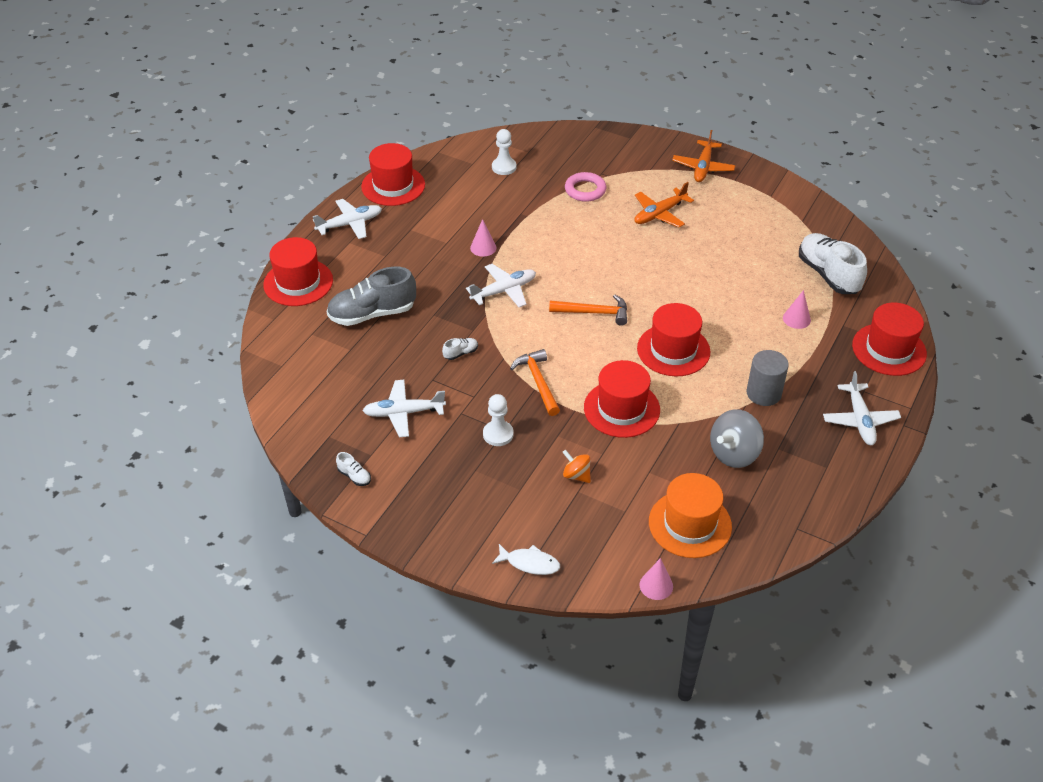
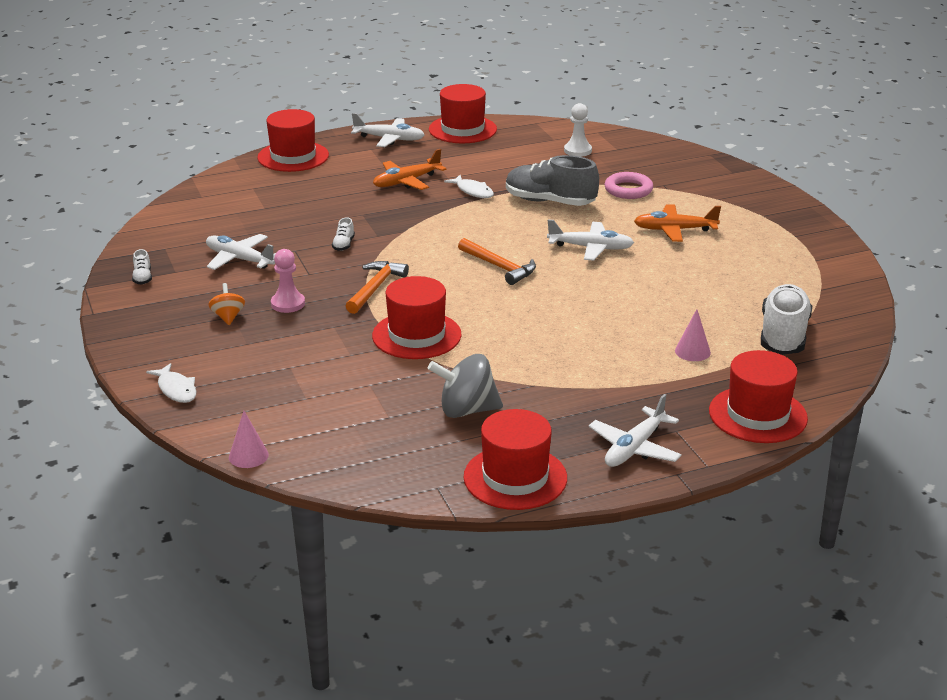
camera: 40 degrees right, 15 degrees down
(372, 314) = (316, 195): grey shoe -> grey shoe (549, 202)
(461, 353) = (343, 245): white shoe -> white shoe turned 90 degrees clockwise
(483, 247) = (473, 191): pink cone -> white fish
(498, 434) = (288, 304): white pawn -> pink pawn
(504, 291) = (444, 223): white plane -> white plane (591, 248)
(576, 475) = (305, 357): orange spinning top -> orange spinning top (228, 317)
(673, 350) = (530, 320): red hat -> red hat (515, 477)
(690, 524) = (345, 434): orange hat -> none
(703, 167) = (775, 216): orange plane -> orange plane (406, 182)
(763, 393) = (567, 385): grey cylinder -> none

